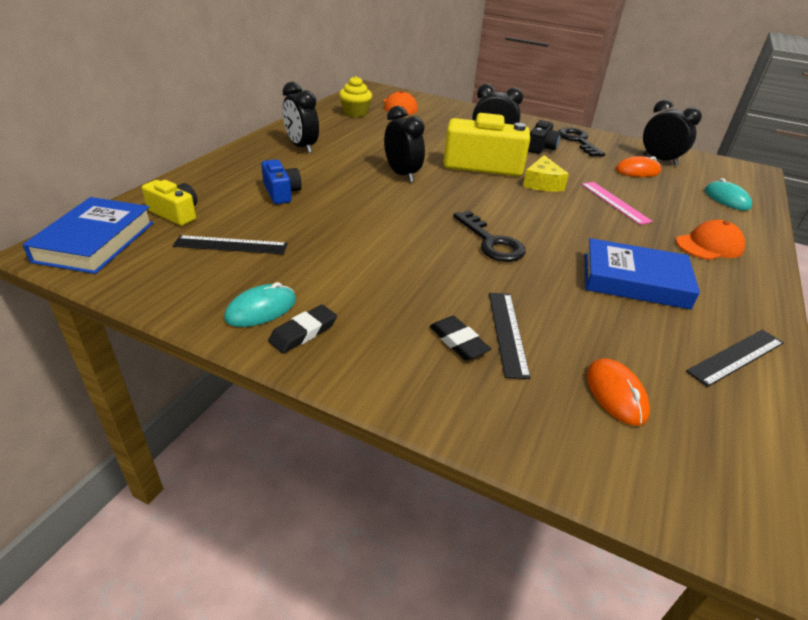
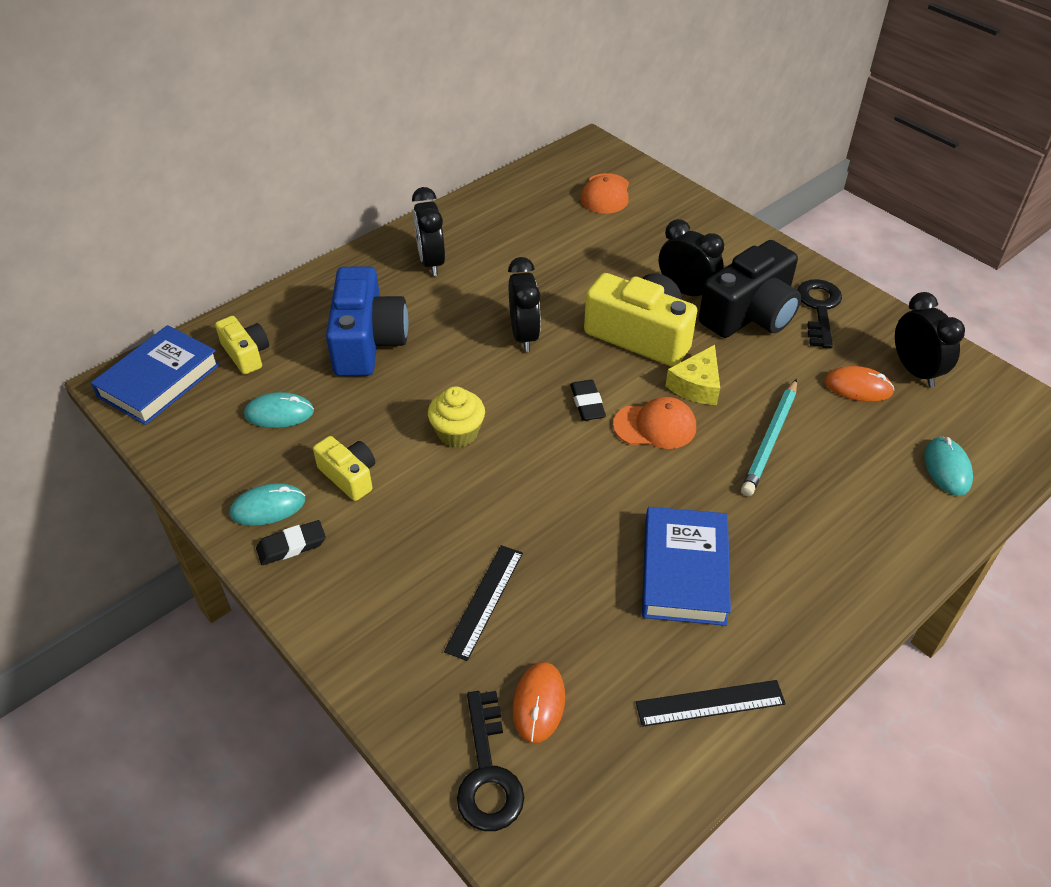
camera: 25 degrees right, 10 degrees up
(231, 245) = (279, 413): black ruler -> turquoise mouse
(281, 193) = (367, 342): blue camera -> blue camera, size x1.86
(324, 274) = (349, 476): none -> yellow camera
(355, 113) = (536, 201): yellow cupcake -> yellow cupcake (457, 432)
(458, 341) = (428, 598): black eraser -> black eraser (587, 403)
(491, 242) = (557, 472): black key -> black key (488, 773)
(541, 148) = (750, 314): black camera -> black camera, size x1.86
(614, 202) = (770, 440): pink ruler -> turquoise pencil
(634, 280) = (684, 571): blue book -> blue book turned 60 degrees clockwise
(709, 245) = (836, 542): orange cap -> orange cap (655, 426)

